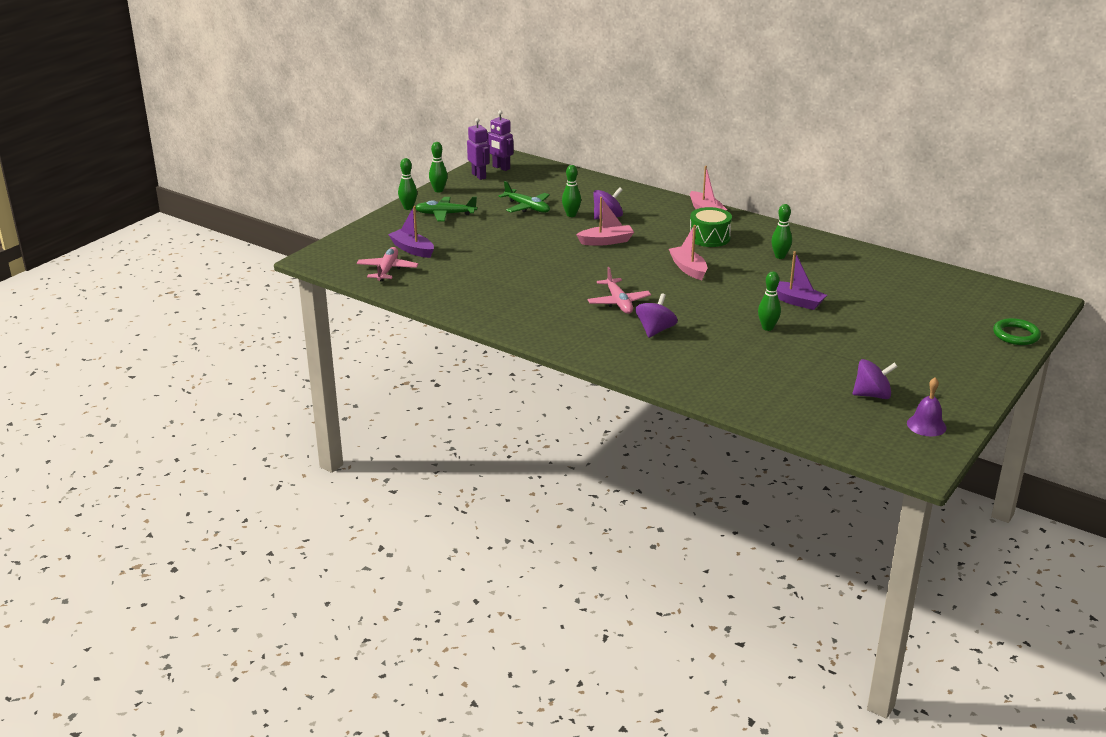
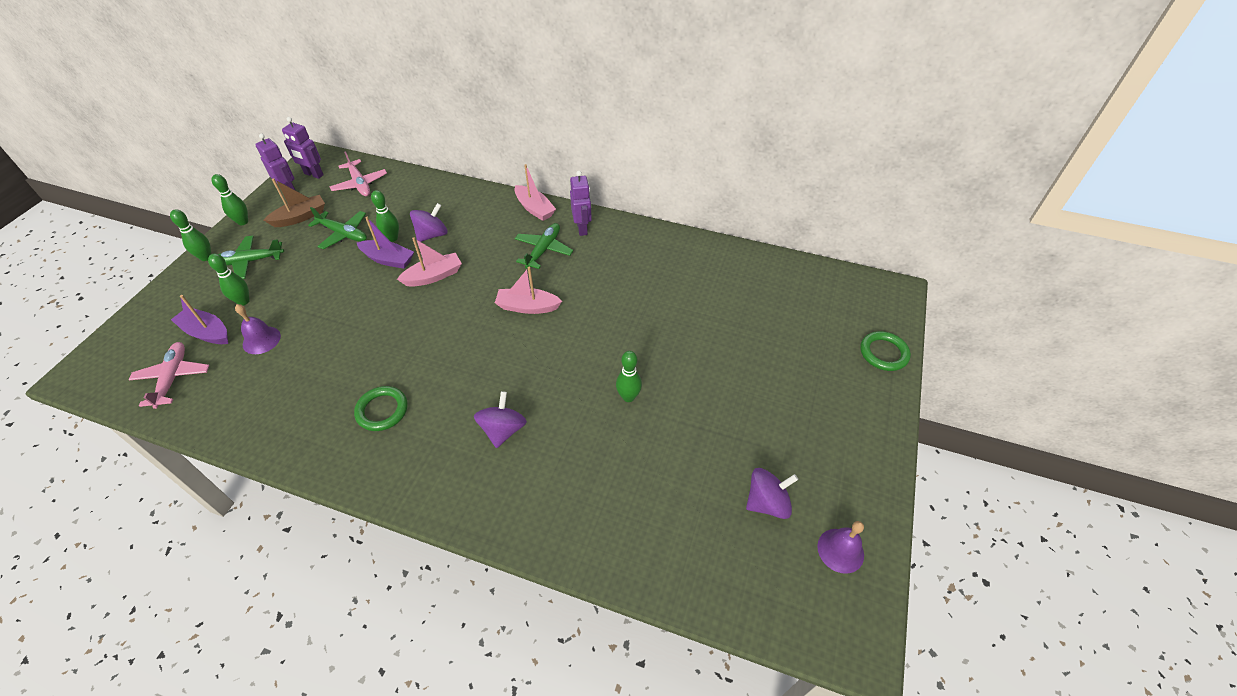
camera: 15 degrees left, 20 degrees up
(457, 259) = (261, 340): none -> purple bell
(489, 193) = (300, 217): none -> brown boat
(556, 308) = (382, 410): none -> green ring
(618, 302) = (455, 384): pink plane -> pink plane (360, 184)
(688, 269) = (527, 307): pink boat -> pink boat turned 45 degrees counterclockwise
(709, 238) = (543, 250): green drum -> green plane
(749, 229) = (582, 228): none -> purple robot
(780, 256) = (620, 267): green bowling pin -> green bowling pin (243, 301)
(796, 301) = (650, 341): purple boat -> purple boat (388, 259)

